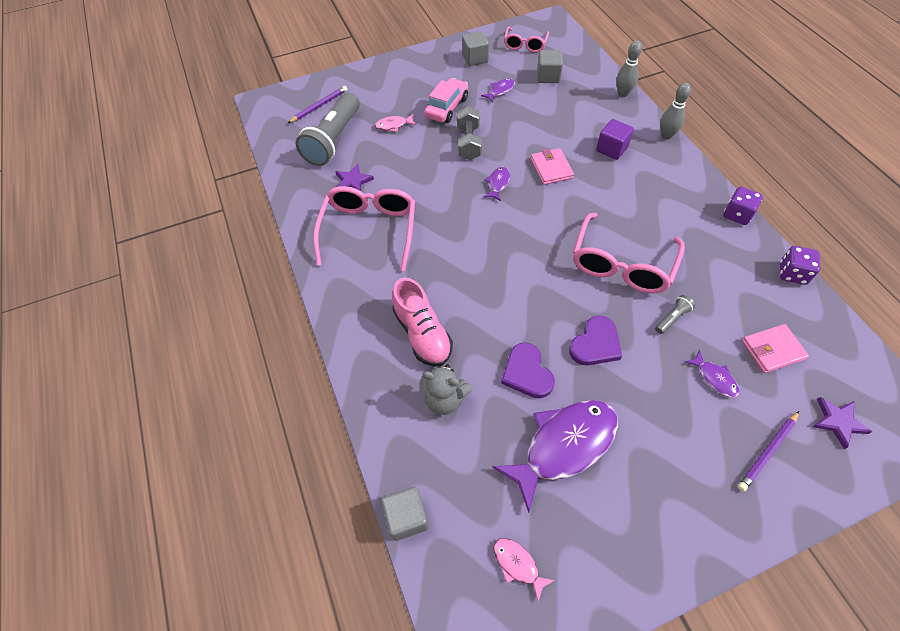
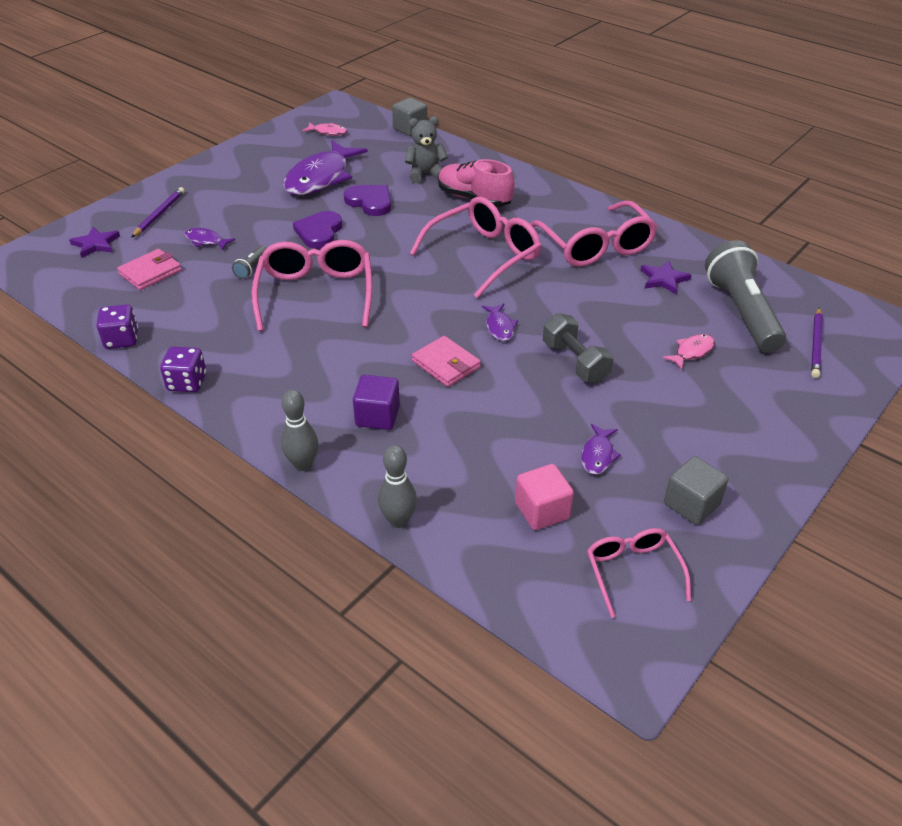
camera: 150 degrees right, 15 degrees down
(447, 107) = (650, 400): pink car -> none
(463, 255) = (484, 255): none -> pink glasses
(548, 77) = (542, 510): grey cube -> pink cube

